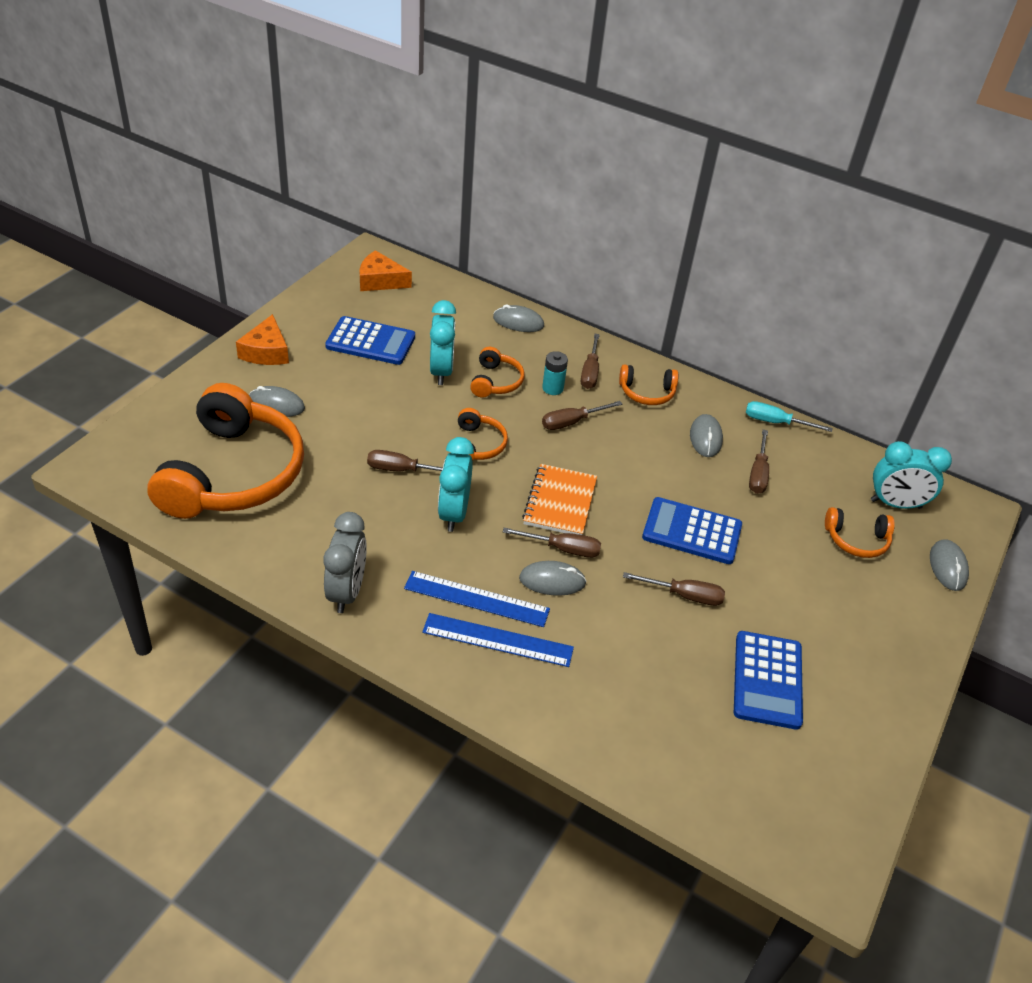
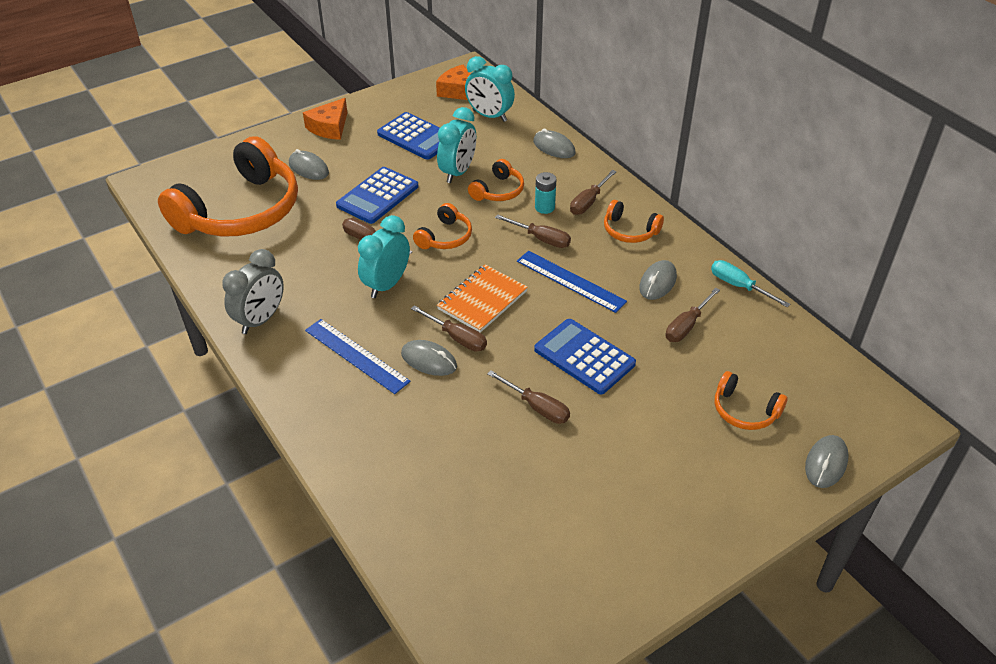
camera: 30 degrees right, 0 degrees up
(498, 640) = (350, 392): blue ruler -> blue ruler (570, 281)
(572, 422) = (541, 239): brown screwdriver -> brown screwdriver turned 150 degrees counterclockwise
(767, 680) = (561, 501): blue calculator -> blue calculator (377, 196)
(895, 504) = (812, 391): turquoise clock -> turquoise clock (489, 116)

